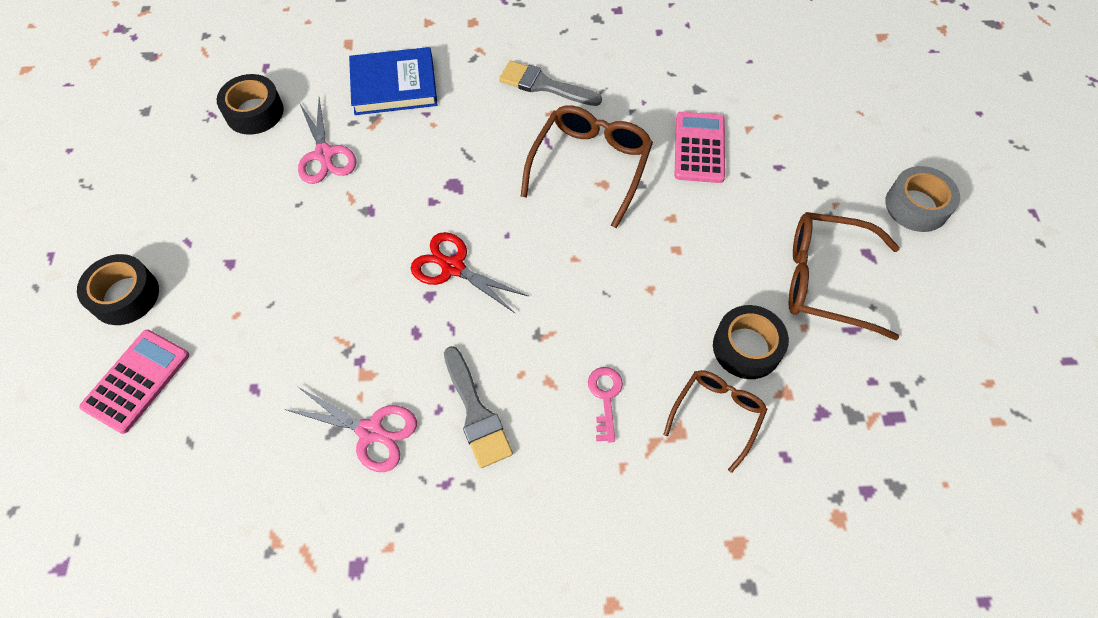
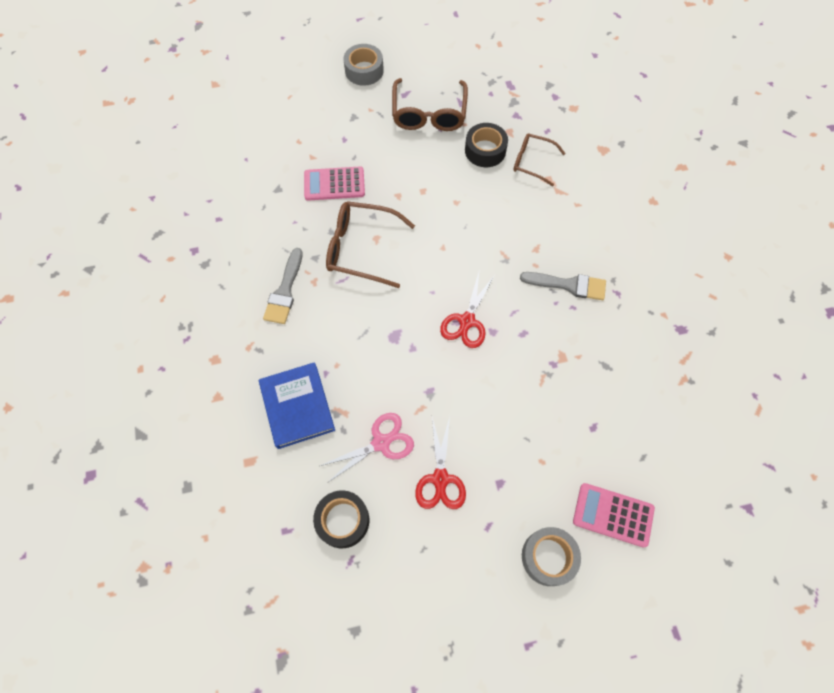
camera: 100 degrees left, 5 degrees up
(125, 296) = (548, 557): black tape -> grey tape
(260, 204) = (440, 479): none -> red scissors
(371, 432) = (599, 343): pink scissors -> none
(476, 413) = (568, 285): grey brush -> grey brush turned 45 degrees clockwise
(605, 397) = (538, 218): pink key -> none

